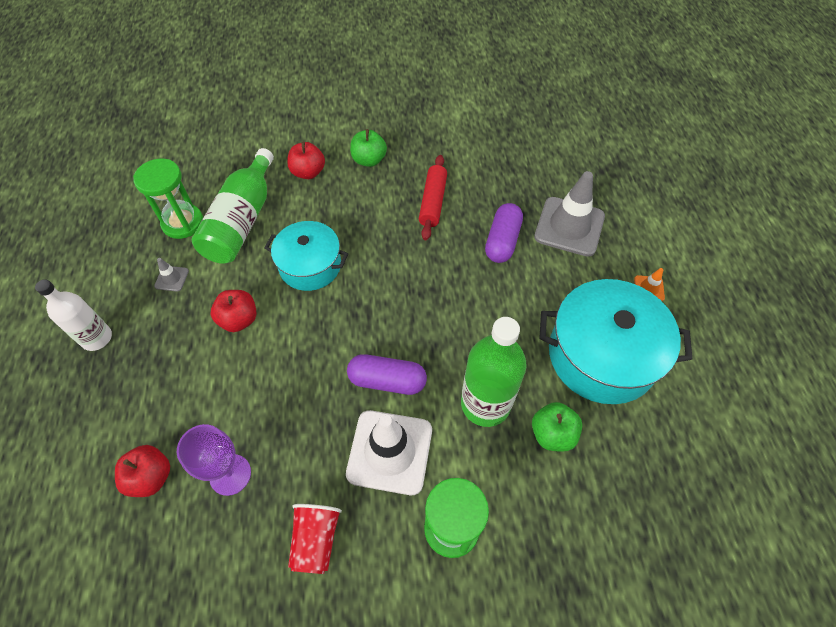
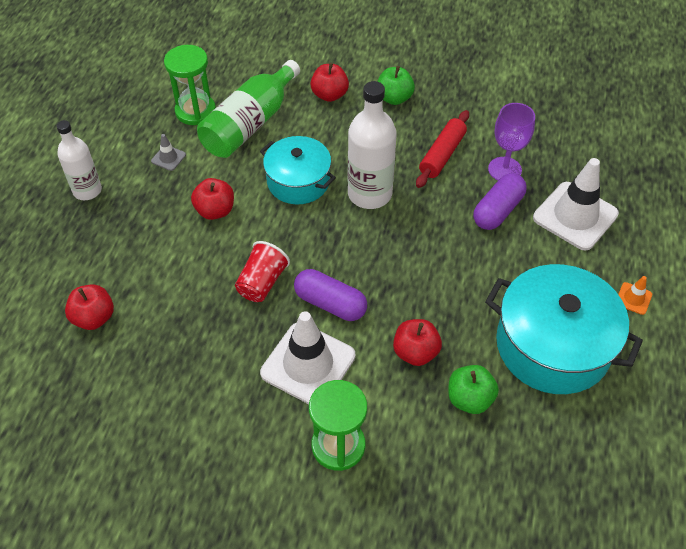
camera: 20 degrees right, 5 degrees down
(230, 474) = (160, 337): purple goblet -> purple goblet (504, 169)
(316, 540) = (214, 414): red cup -> red cup (262, 282)
(382, 258) = (369, 194): none -> white bottle
(485, 404) = (415, 352): green bottle -> red apple
(569, 226) = (575, 216): grey traffic cone -> white traffic cone

